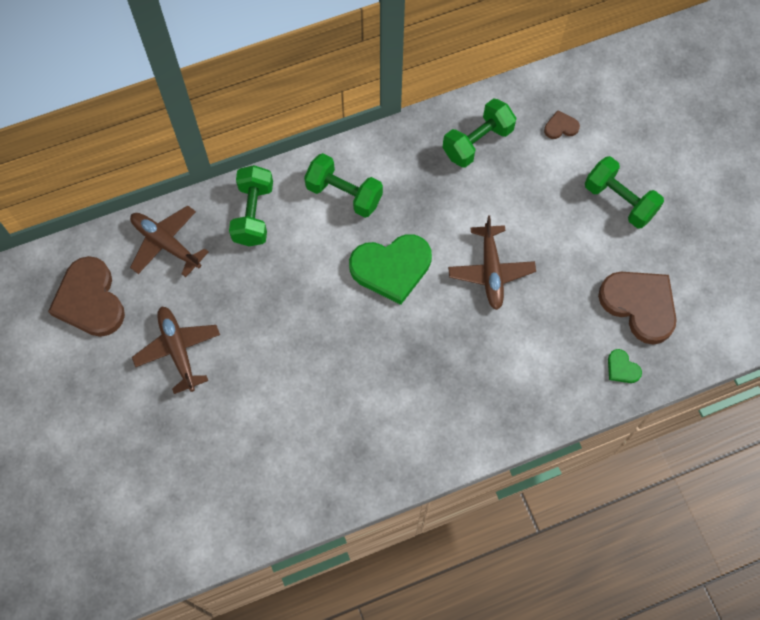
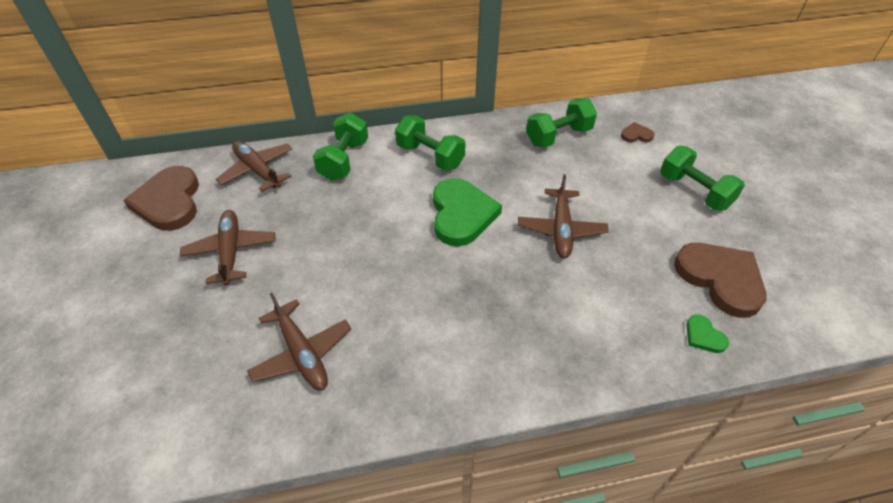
camera: 10 degrees right, 20 degrees down
(281, 444) = (302, 353): none -> brown plane
(391, 268) = (461, 214): green heart -> green heart turned 90 degrees counterclockwise

